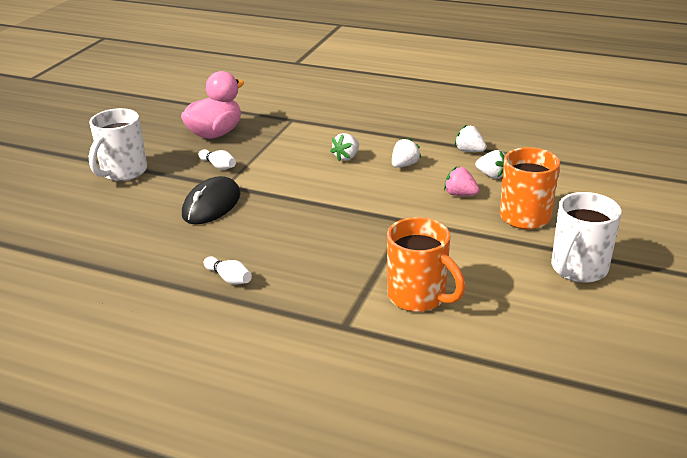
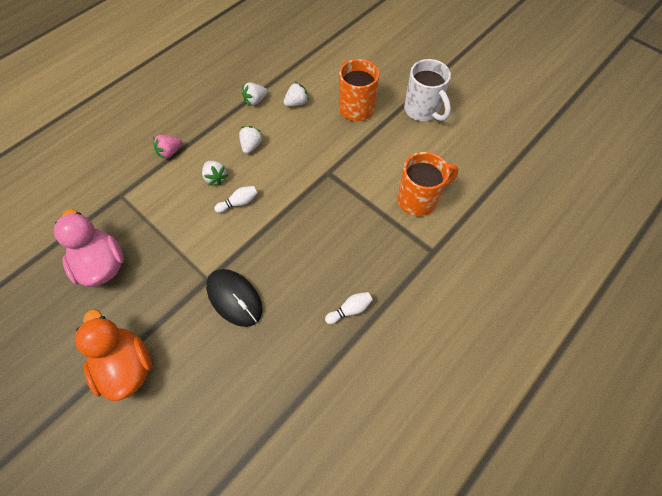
camera: 70 degrees left, 30 degrees up
(123, 172) = (126, 366): white mug -> orange duck
(218, 166) = (169, 277): white bowling pin -> white bowling pin (239, 203)
(404, 165) = (251, 146): white strawberry -> white strawberry turned 45 degrees clockwise
(460, 194) = (311, 130): pink strawberry -> pink strawberry (170, 152)

